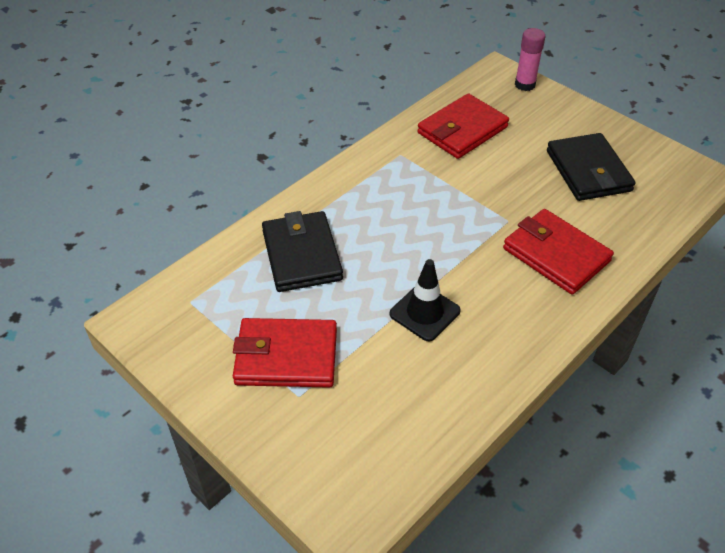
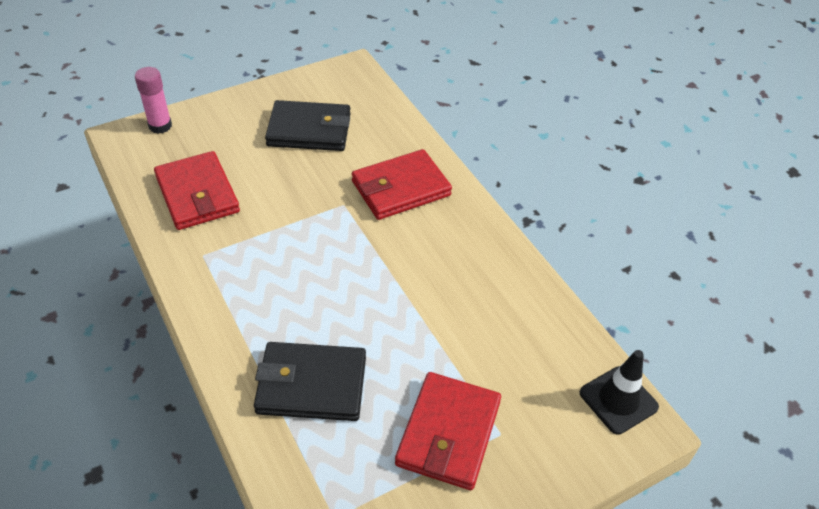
camera: 75 degrees left, 0 degrees up
(424, 312) = (432, 302): black traffic cone -> black traffic cone (618, 400)

